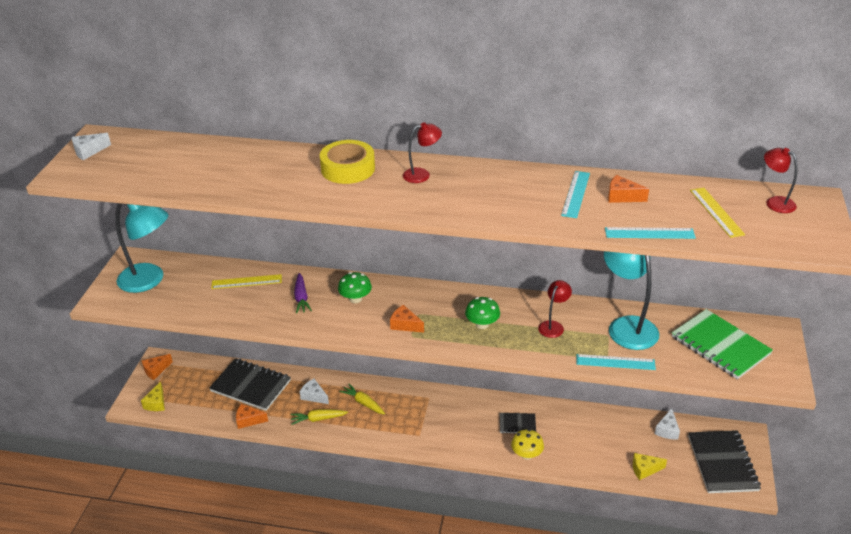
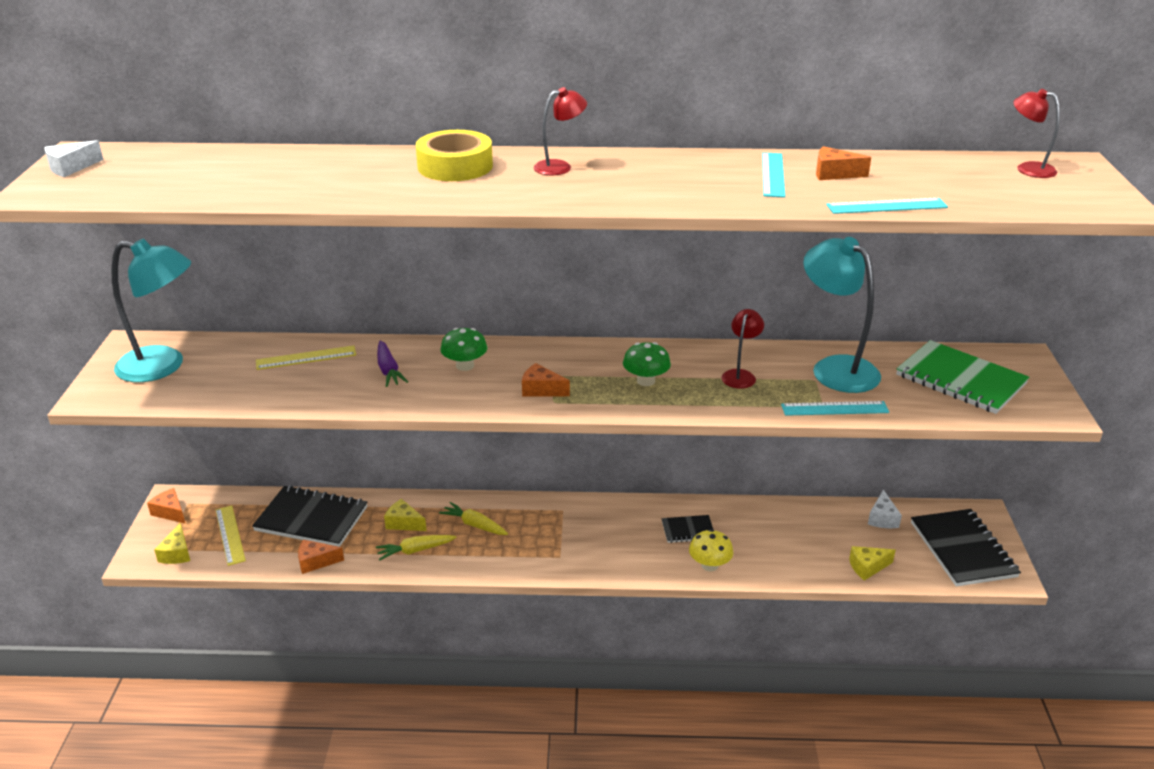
camera: 10 degrees left, 5 degrees down
(156, 370) = (170, 512): orange cheese -> orange cheese turned 90 degrees clockwise
(314, 396) = (404, 523): white cheese -> yellow cheese
(716, 212) = (960, 181): yellow ruler -> yellow ruler (230, 535)

